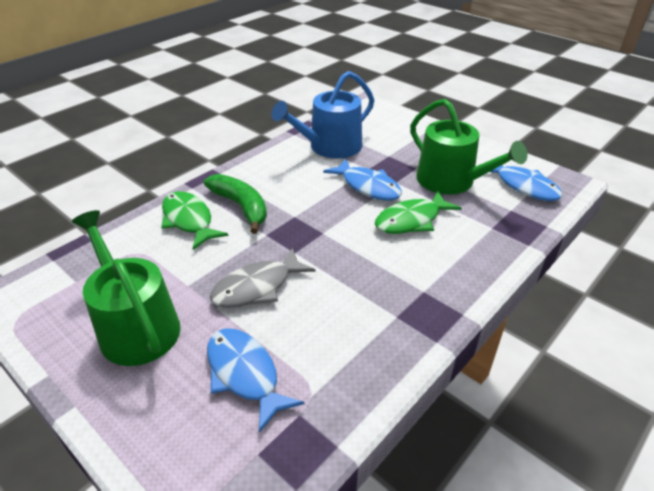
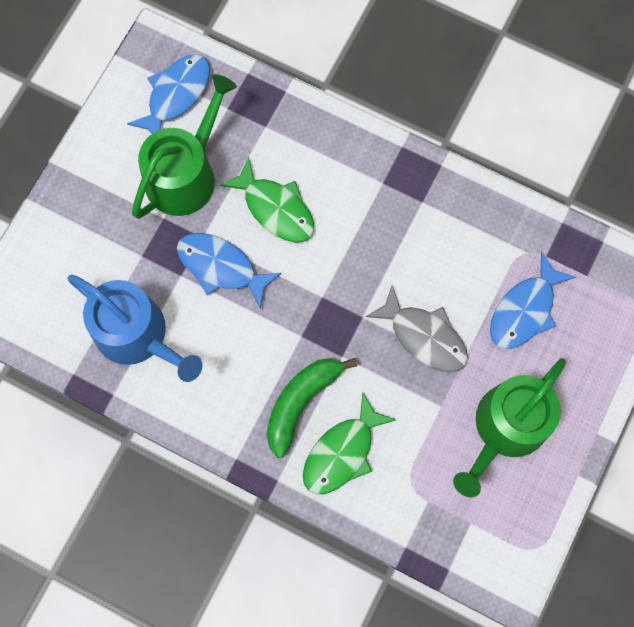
camera: 105 degrees left, 35 degrees up
(368, 186) = (221, 267): blue fish -> blue fish turned 90 degrees counterclockwise

